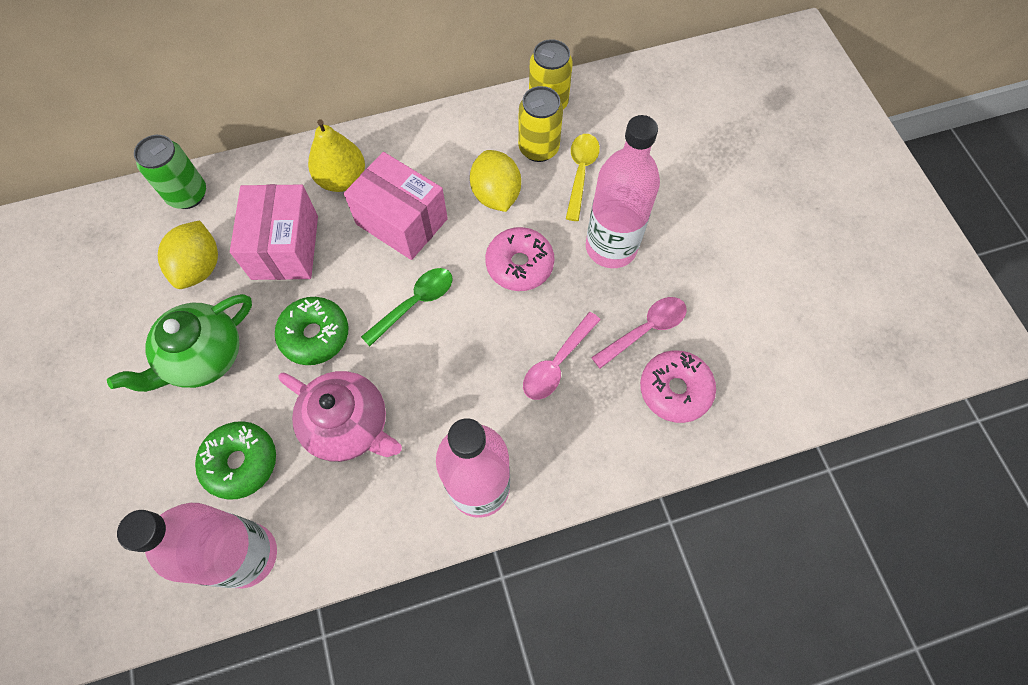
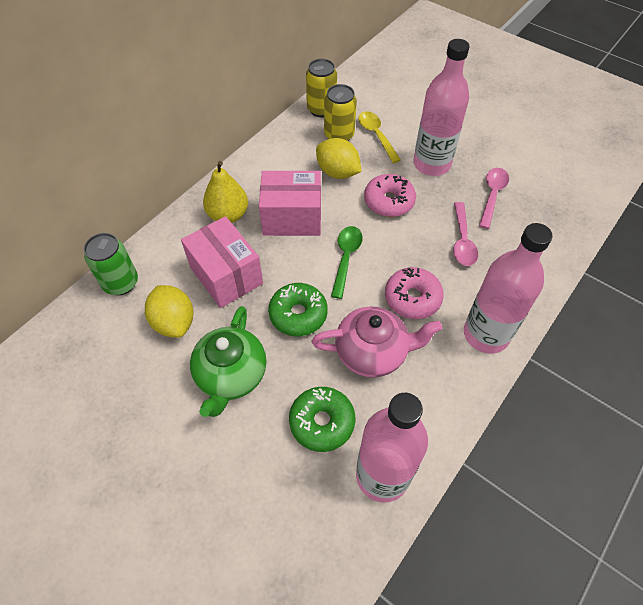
camera: 35 degrees left, 10 degrees down
(675, 390) = (537, 216): pink donut -> pink donut (412, 298)

